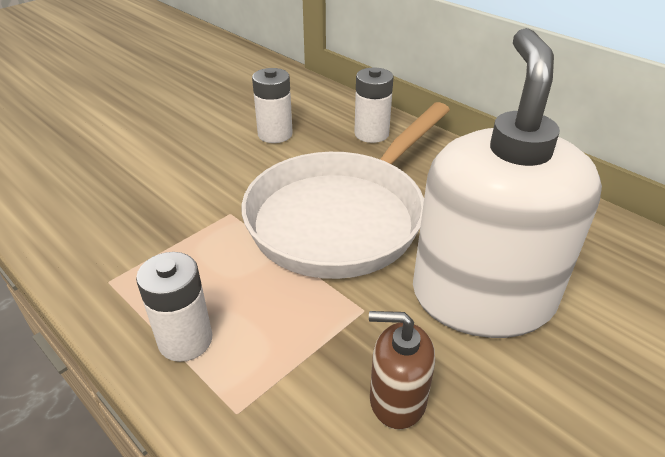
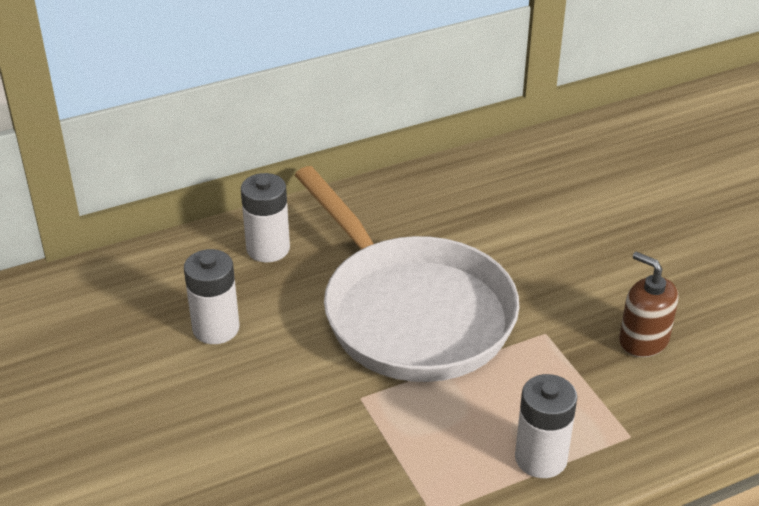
camera: 70 degrees left, 0 degrees up
(397, 399) = (643, 340): brown soap dispenser -> brown soap dispenser turned 105 degrees clockwise
(482, 296) = (556, 259): white soap dispenser -> none

